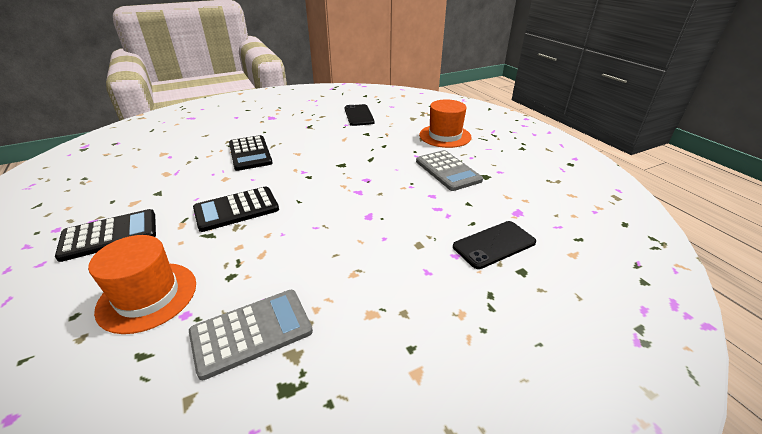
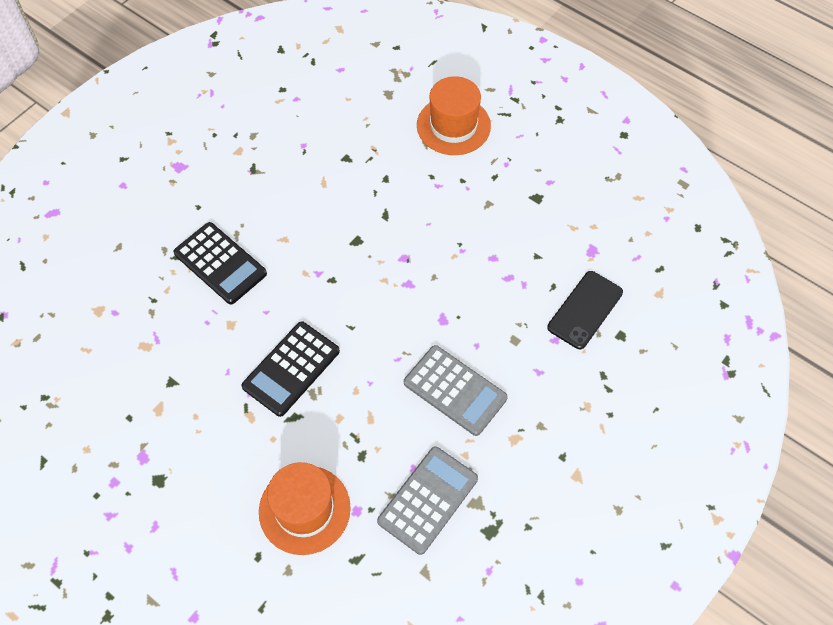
camera: 25 degrees left, 25 degrees up
(109, 235) = (186, 463): black calculator -> none
(358, 115) = (306, 113): black phone -> none
(447, 171) = (490, 204): grey calculator -> grey calculator (455, 390)

